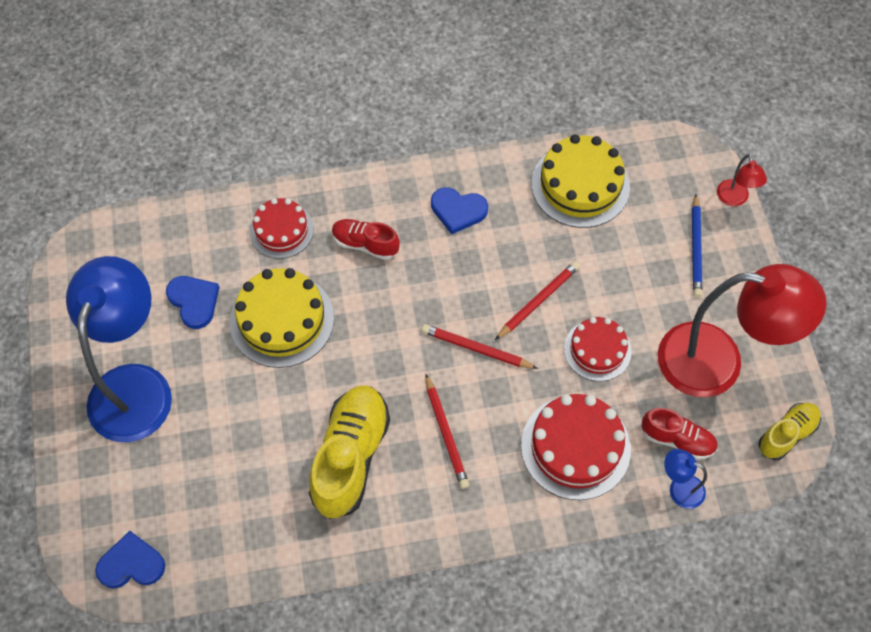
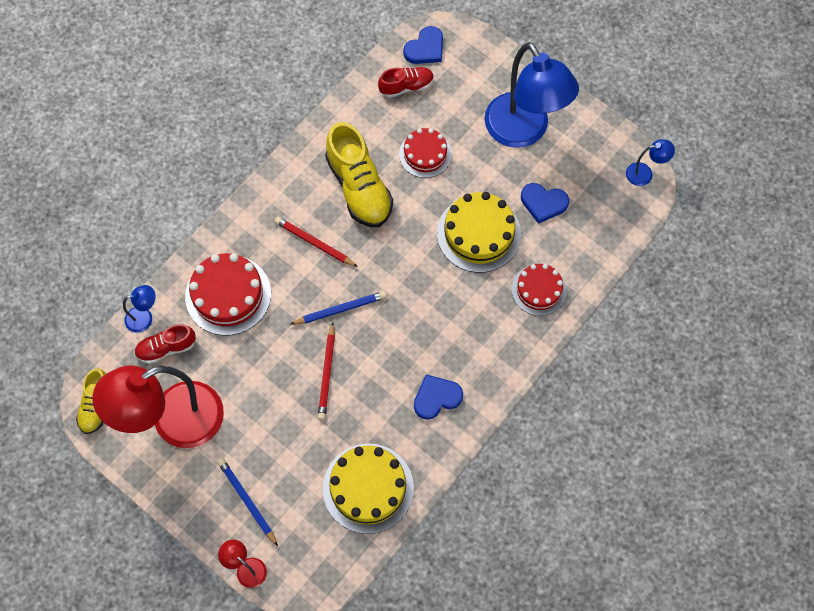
camera: 140 degrees right, 5 degrees up
(76, 257) = (645, 173): none -> blue lamp
(365, 244) = (475, 323): red shoe -> red shoe (406, 86)
(476, 348) = (341, 309): red pencil -> blue pencil
(597, 350) = (261, 369): red cake -> red cake (425, 154)

